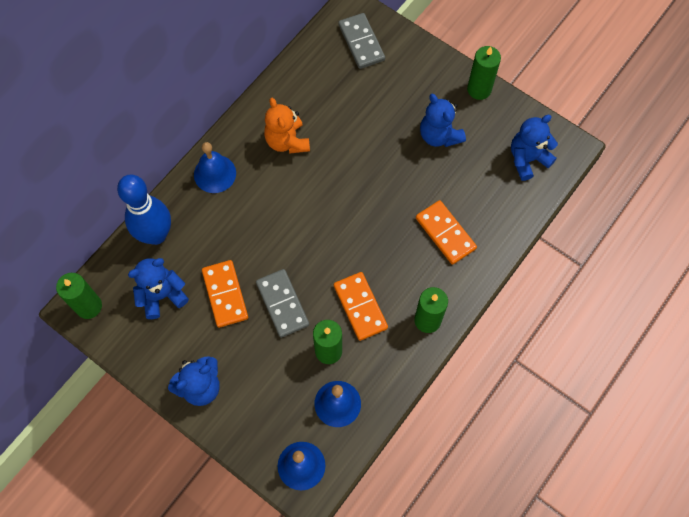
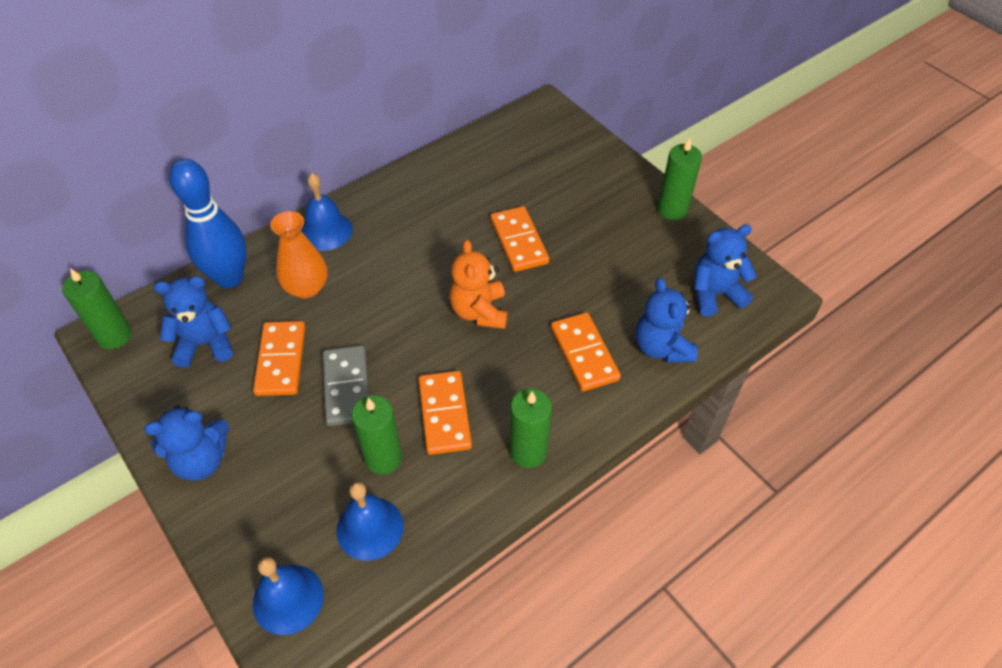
camera: 15 degrees right, 15 degrees down
(219, 228) = (306, 287): none -> orange vase
(287, 141) = (423, 216): orange teddy bear -> orange teddy bear (479, 311)
(361, 42) = (545, 139): grey domino -> none
(369, 147) = (519, 241): none -> orange domino
(439, 135) = (609, 246): blue teddy bear -> blue teddy bear (661, 347)

